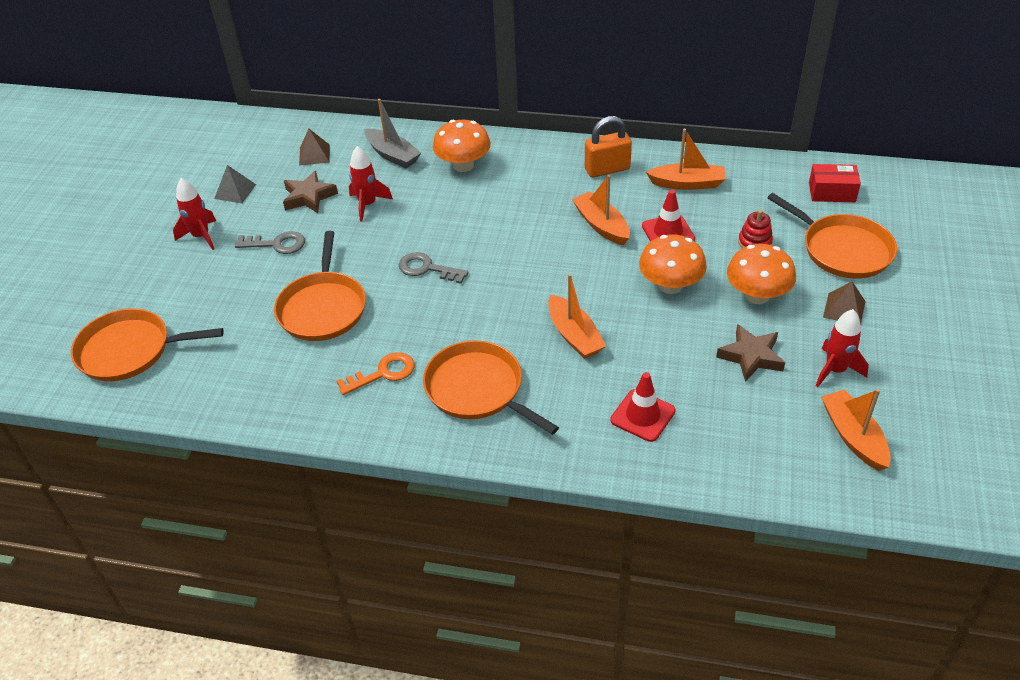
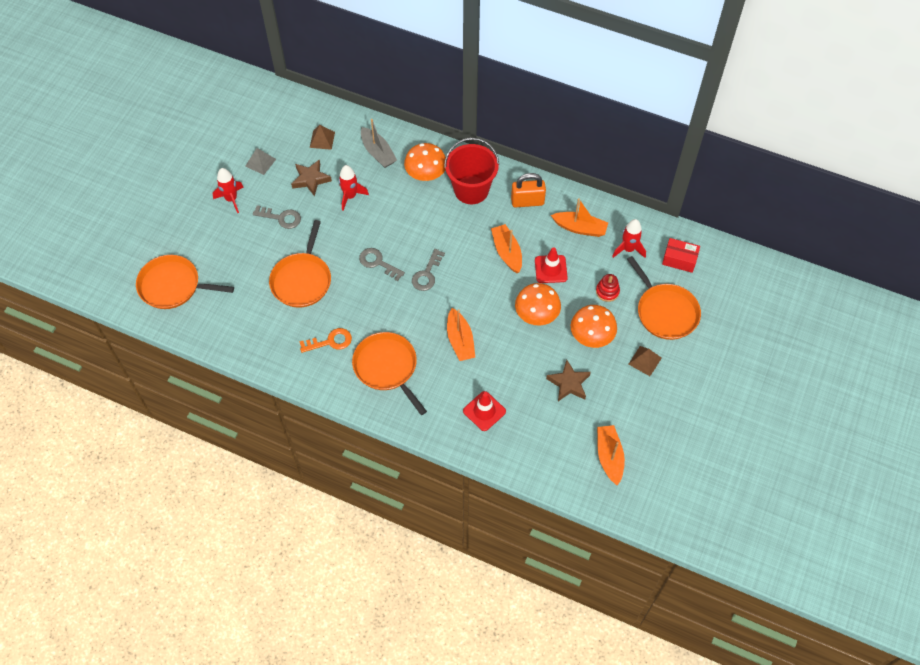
camera: 10 degrees right, 15 degrees up
(500, 268) = (427, 274): none -> grey key
(529, 170) = (471, 190): none -> red bucket
(835, 370) = (618, 406): red rocket -> red rocket (628, 249)

